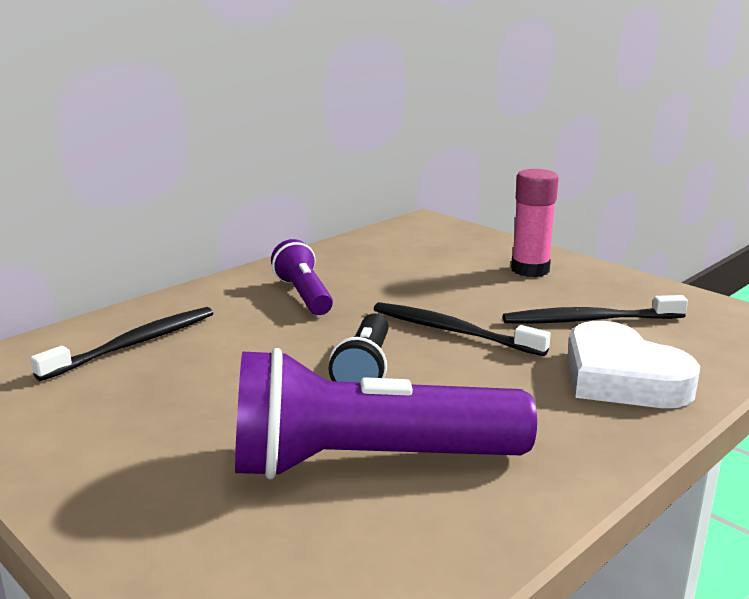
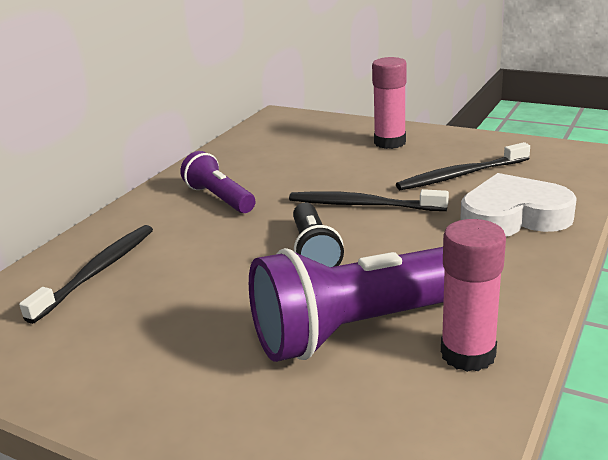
camera: 15 degrees left, 5 degrees up
(460, 519) = (468, 354): none -> pink glue stick
(621, 378) = (513, 216): white heart -> white heart turned 135 degrees clockwise

